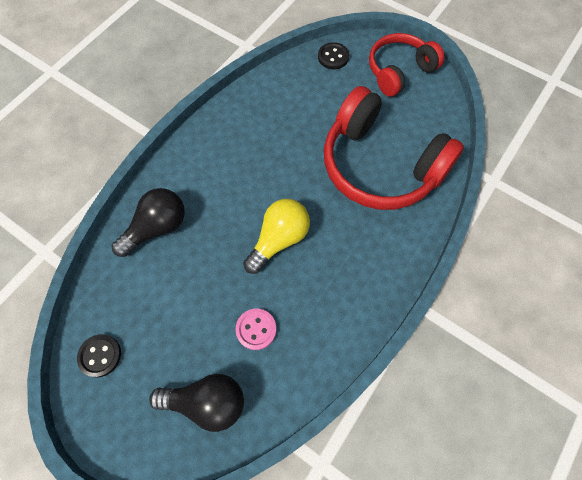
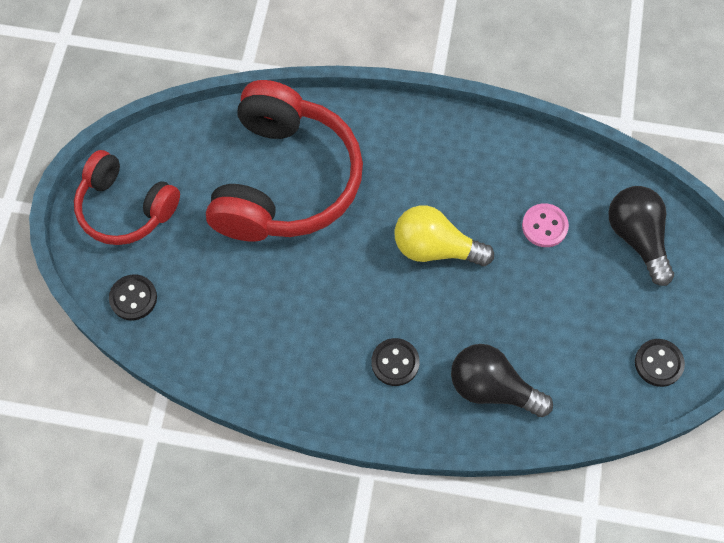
camera: 115 degrees left, 0 degrees up
(210, 177) = (395, 362): none -> black button

